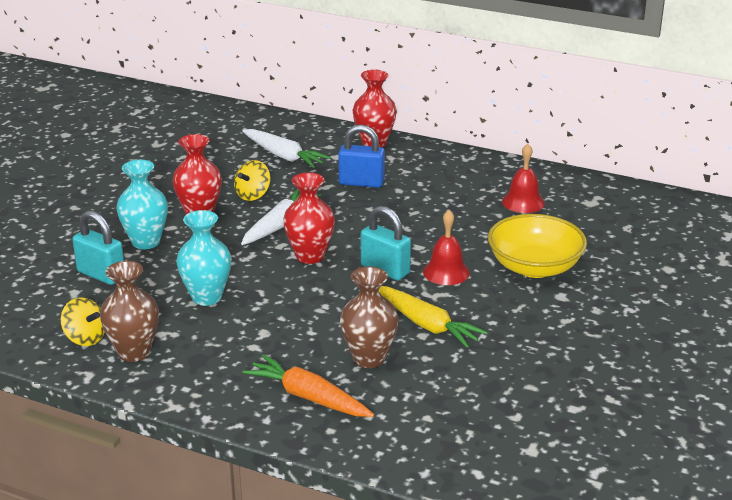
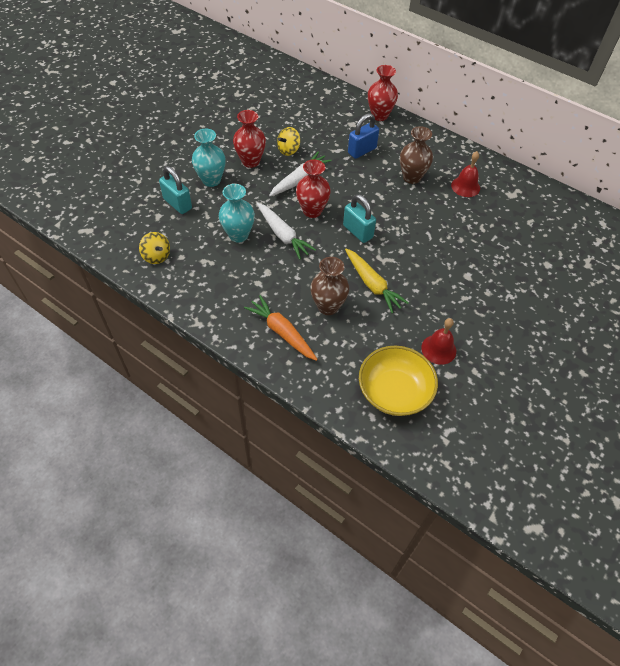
camera: 10 degrees right, 25 degrees up
(134, 352) = (183, 273): brown vase -> brown vase (411, 177)
(283, 156) = (317, 118): white carrot -> white carrot (283, 235)
(361, 183) = (362, 151): blue padlock -> blue padlock turned 60 degrees counterclockwise
(446, 272) = (397, 241): red bell -> red bell (438, 349)
(534, 267) = (457, 247): yellow bowl -> yellow bowl (394, 391)

